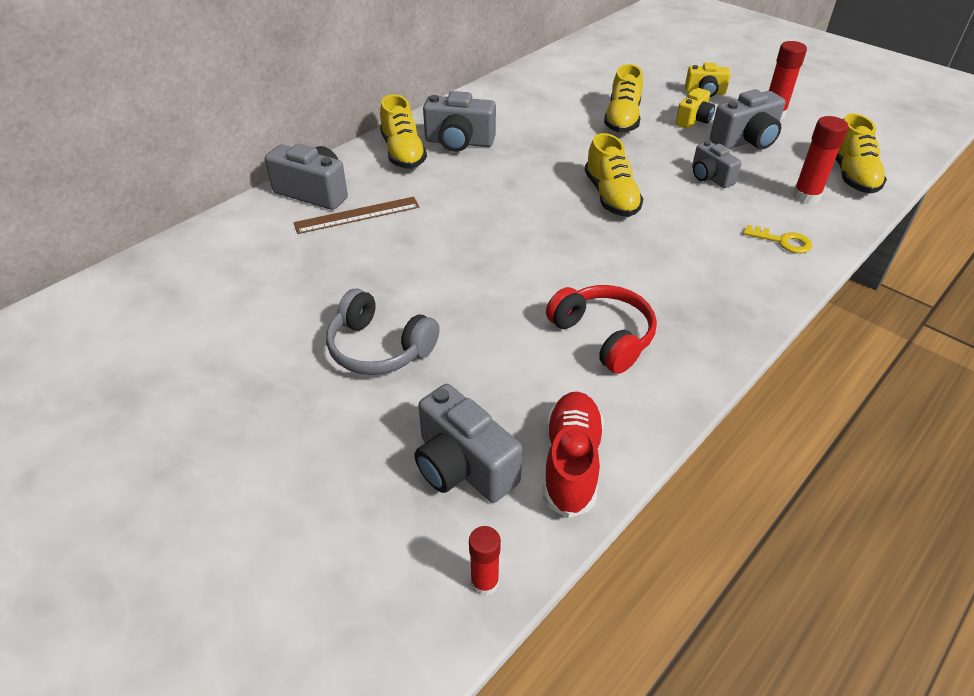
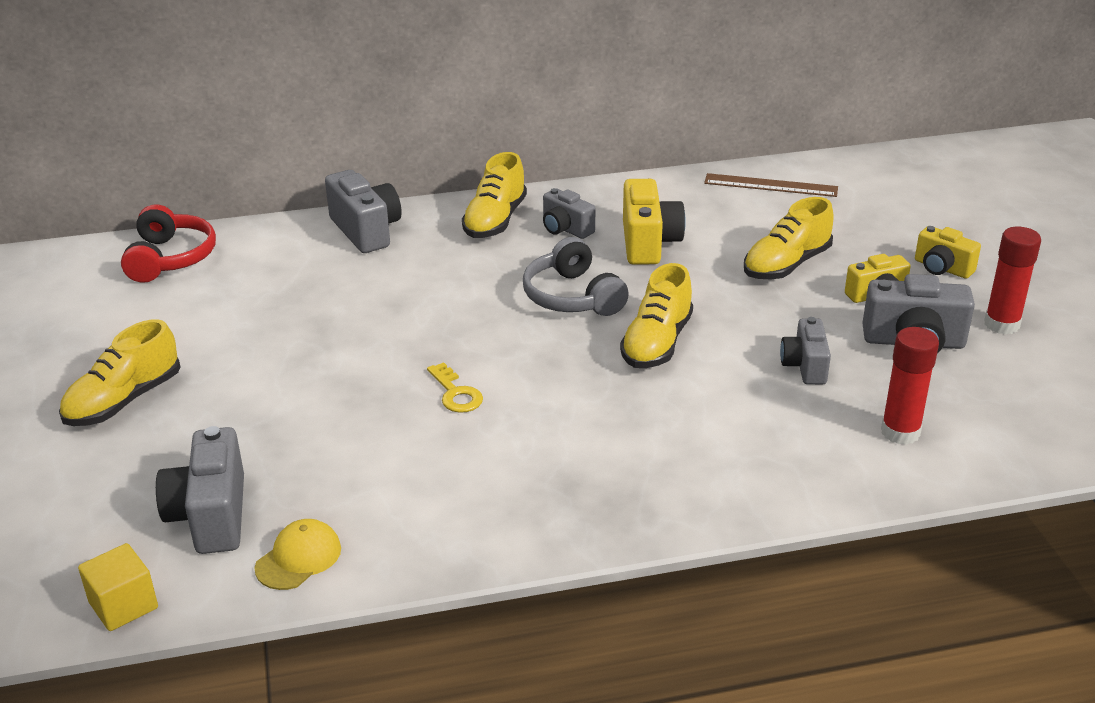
camera: 35 degrees right, 10 degrees down
(357, 215) = (379, 266): brown ruler -> brown ruler (770, 185)
(379, 348) = (259, 391): grey headphones -> grey headphones (572, 297)
(459, 142) = (565, 229): grey camera -> grey camera, size x0.64
(484, 582) = (123, 605): red glue stick -> yellow cube
(524, 133) = (648, 243): none -> yellow camera
(571, 463) = (298, 558): red shoe -> yellow cap
(603, 336) = (467, 470): red headphones -> red headphones (170, 258)
(783, 241) = (794, 467): yellow key -> yellow key (456, 393)
(851, 175) = (1003, 432): yellow shoe -> yellow shoe (124, 401)

